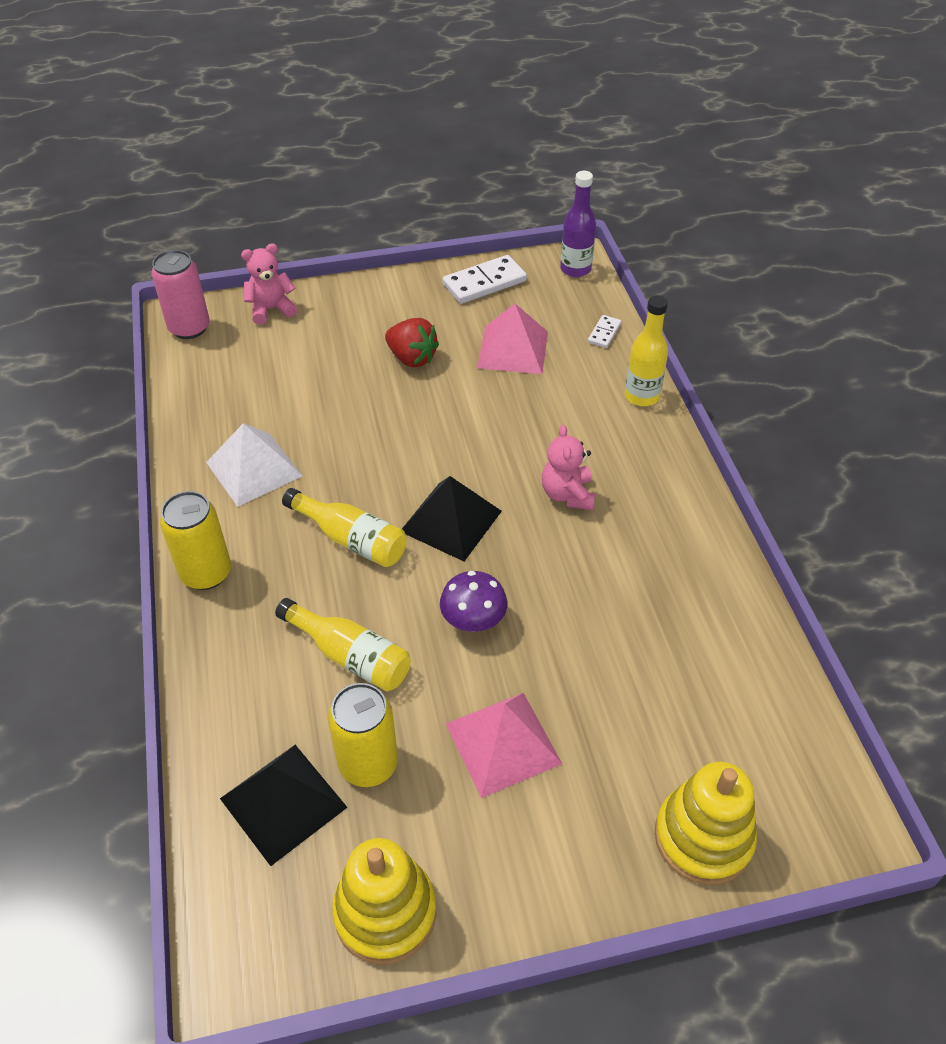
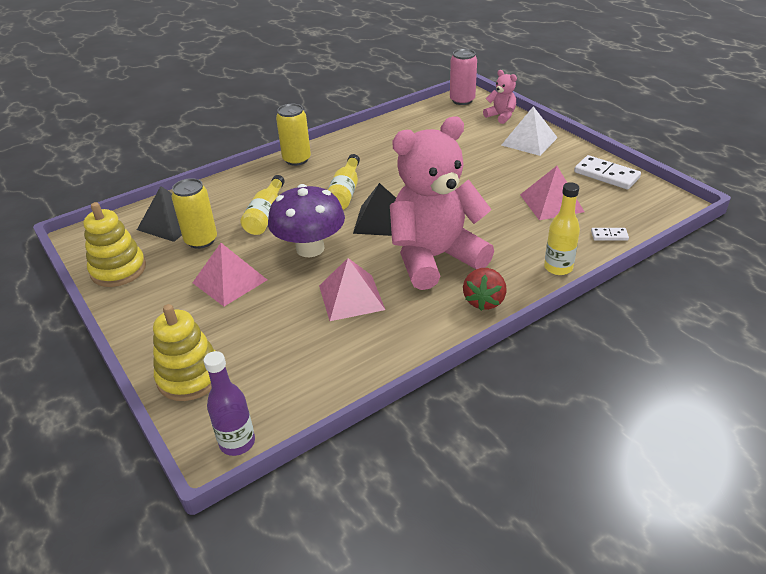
camera: 70 degrees right, 10 degrees down
(254, 469) = (374, 150): white pyramid -> white pyramid (529, 141)
(412, 358) = (505, 170): red strawberry -> red strawberry (484, 301)
(473, 621) = (310, 248): purple mushroom -> purple mushroom, size x1.78
(567, 494) = (434, 258): pink teddy bear -> pink teddy bear, size x2.38
(575, 269) = (666, 206): purple bottle -> purple bottle (237, 442)
(609, 605) = (351, 297): none -> pink pyramid

